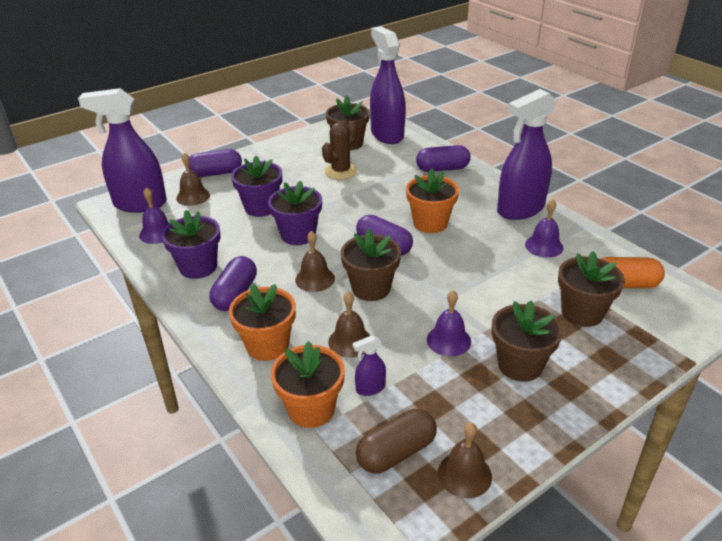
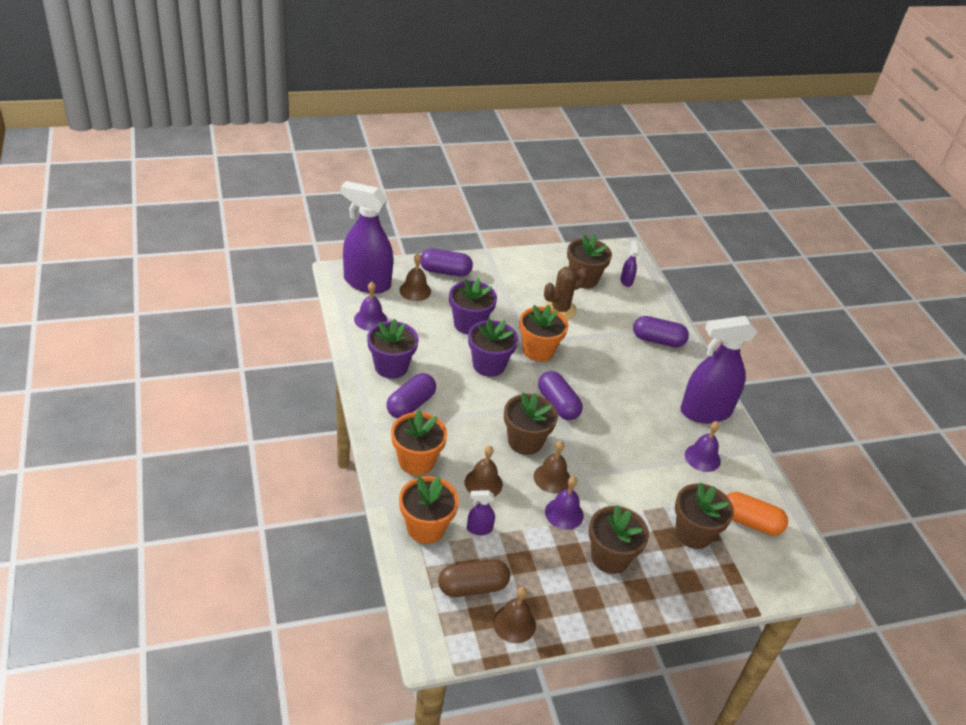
camera: 15 degrees right, 5 degrees up
(315, 279) = (482, 414): brown bell -> brown bell (552, 478)
(387, 135) = (626, 281): purple spray bottle -> purple spray bottle, size x0.41
(430, 223) = (612, 396): orange flower pot -> orange flower pot (538, 350)

